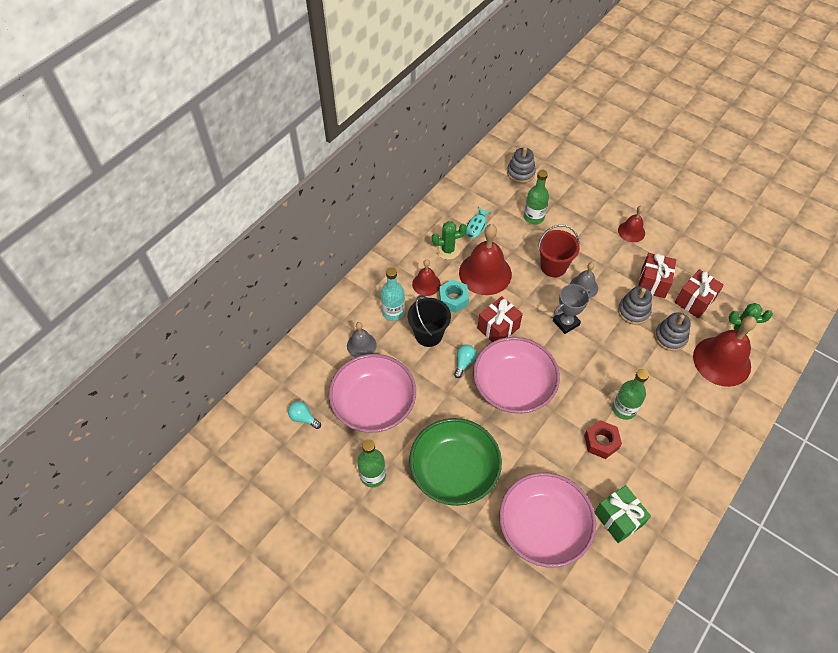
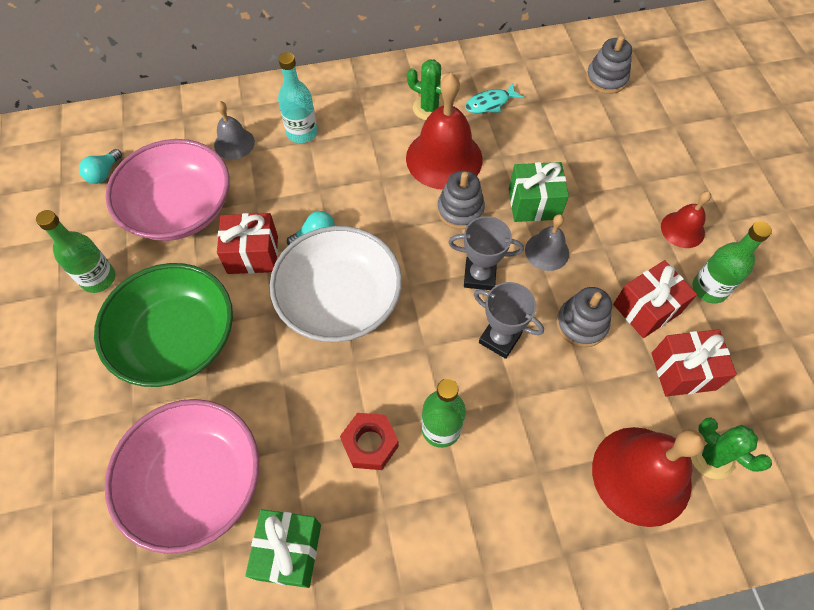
camera: 40 degrees right, 5 degrees up
(303, 418) = (104, 173): turquoise light bulb -> turquoise light bulb turned 135 degrees counterclockwise
(426, 284) = (367, 127): red bell -> none
(428, 335) = (311, 180): black bucket -> none
(453, 299) = (378, 162): turquoise nut -> none
(498, 328) = (393, 226): red gift -> red gift (253, 254)
(513, 386) = (339, 300): pink bowl -> white bowl
(533, 217) = (569, 135): green bottle -> green bottle (709, 289)
(553, 266) = (534, 204): red bucket -> green gift
(606, 346) = (499, 339): none -> grey trophy
(670, 337) = (598, 391): grey stacking toy -> grey stacking toy (460, 210)

